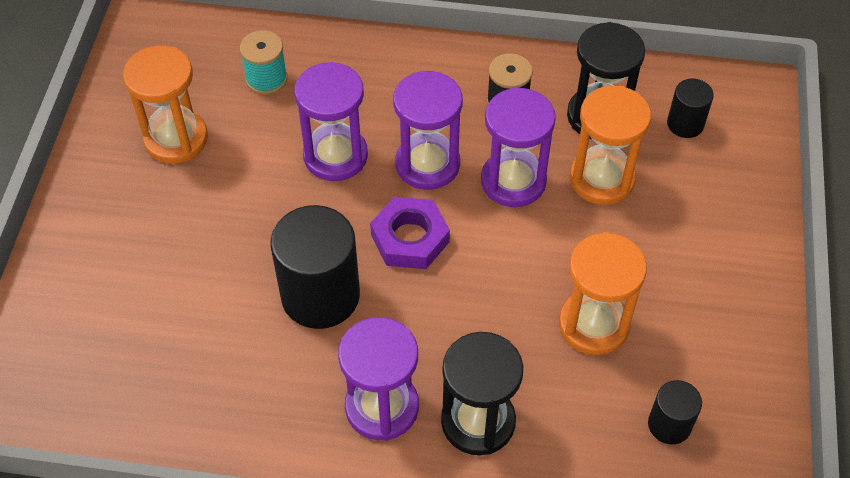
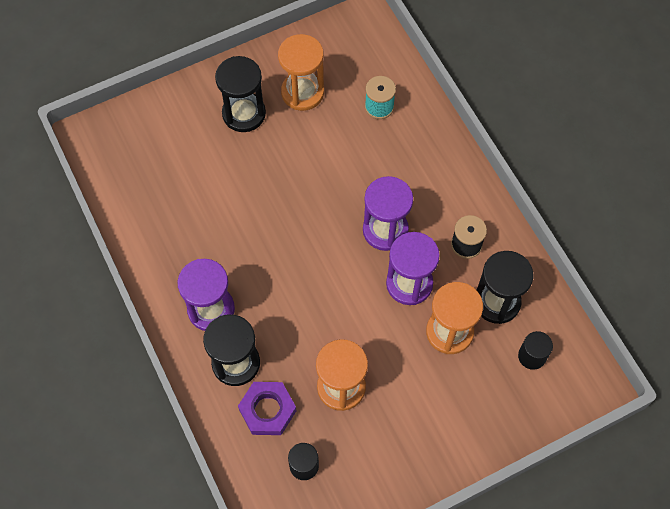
camera: 55 degrees right, 10 degrees up
(145, 213) = (244, 114): none -> black hourglass
(320, 295) = (256, 234): black cylinder -> none
(335, 156) = (353, 179): purple hourglass -> none
(410, 238) = (327, 254): purple nut -> purple nut (267, 410)

